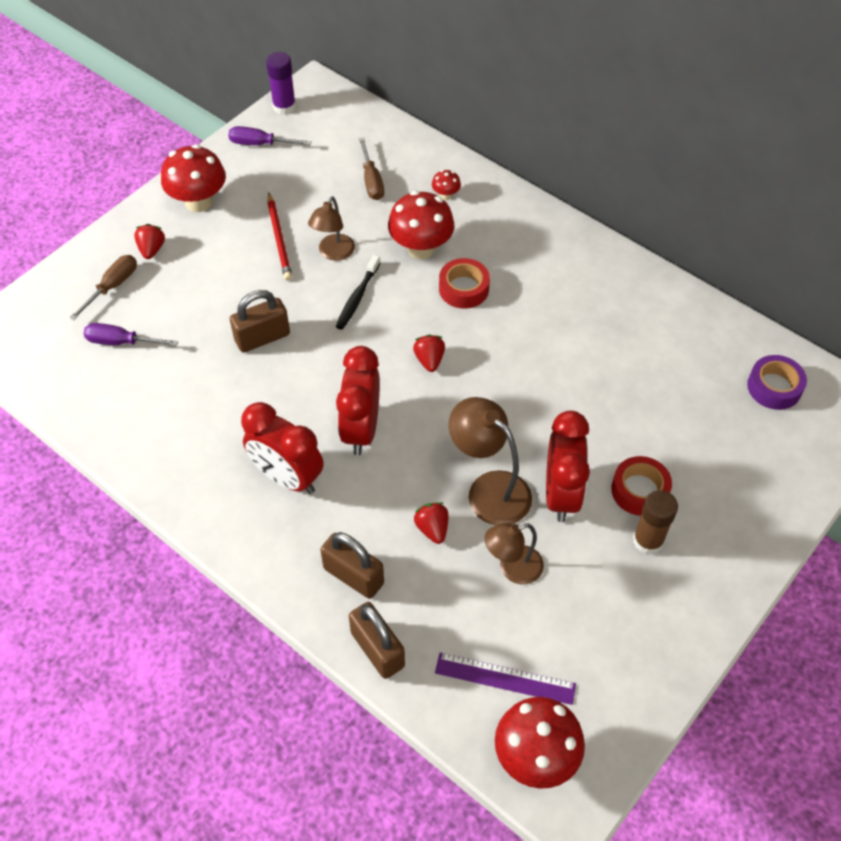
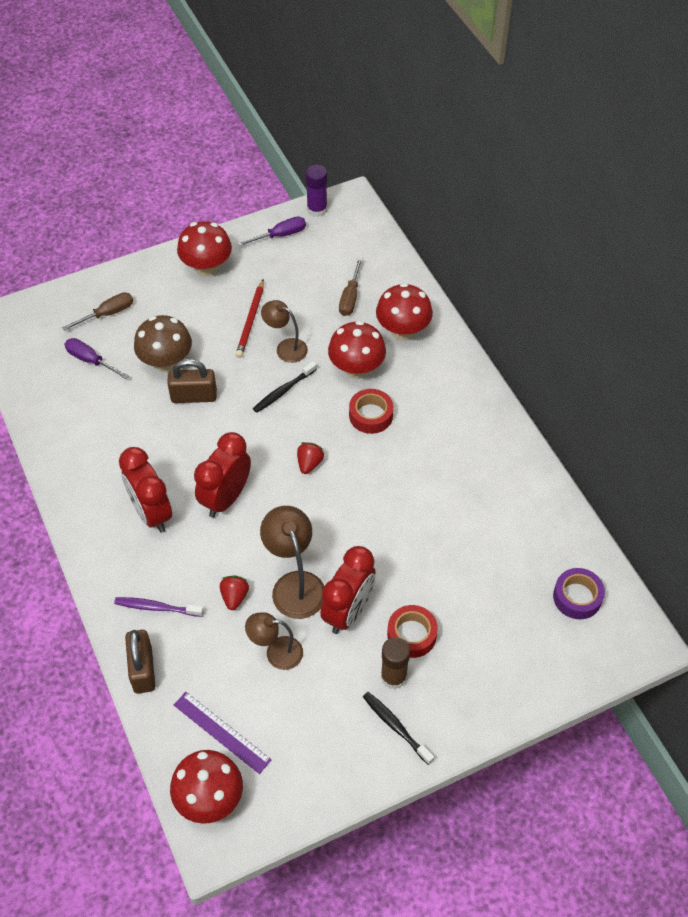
camera: 25 degrees right, 0 degrees up
(152, 249) = (151, 294): red strawberry -> none
(210, 314) = (166, 362): none -> brown mushroom
(260, 144) = (280, 235): purple screwdriver -> purple screwdriver turned 120 degrees clockwise
(333, 253) = (286, 347): brown lamp -> brown lamp turned 75 degrees clockwise
(353, 576) = (157, 607): brown padlock -> purple toothbrush
(445, 195) = (403, 331): red mushroom -> red mushroom, size x2.17
(681, 591) = (395, 727): none -> black toothbrush

